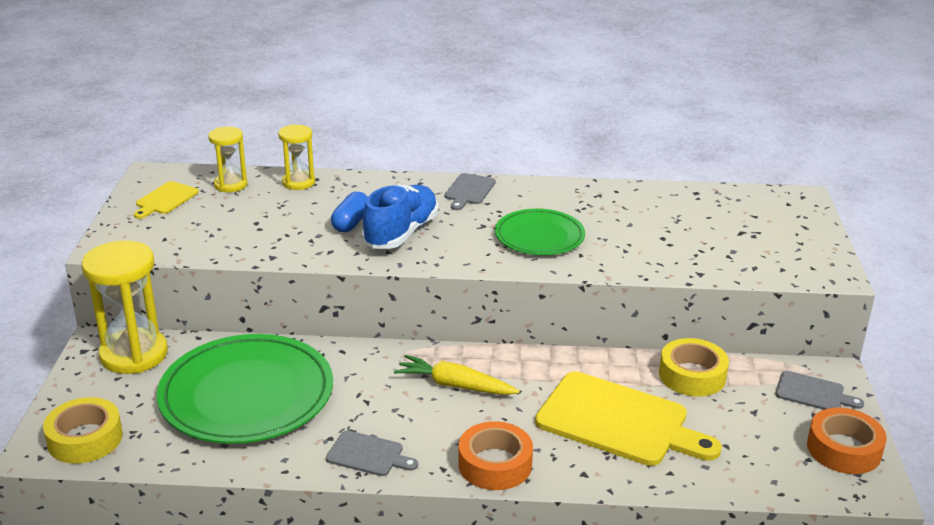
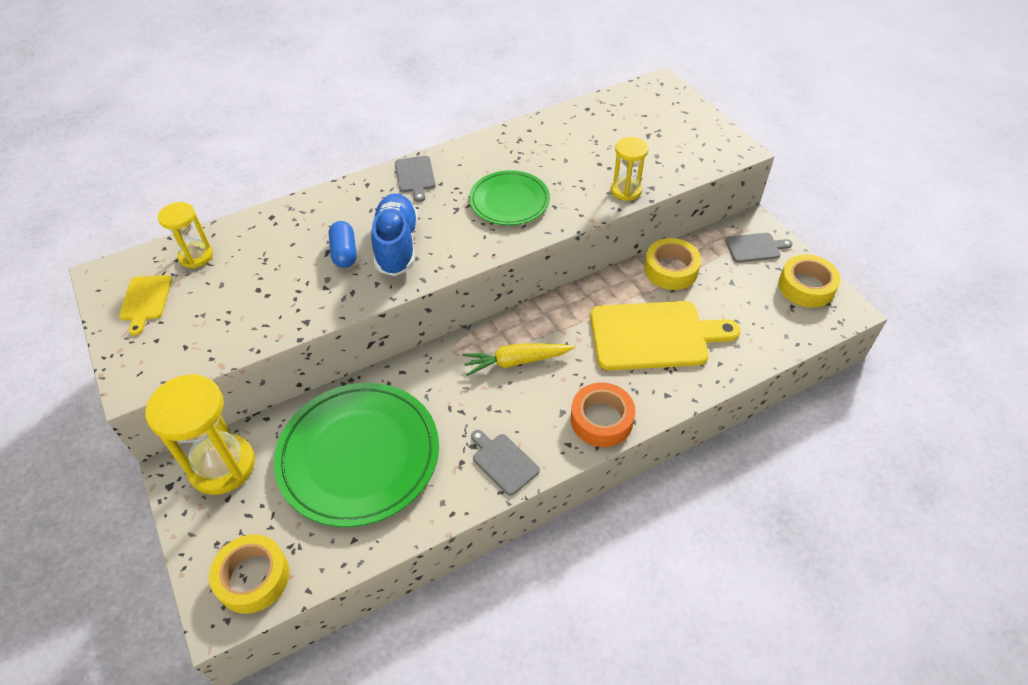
camera: 30 degrees left, 20 degrees up
(298, 182) = (259, 227): yellow hourglass -> yellow hourglass (626, 190)
(368, 455) = (503, 462): grey cutting board -> grey cutting board turned 120 degrees counterclockwise
(843, 449) = (806, 287): orange tape -> yellow tape

